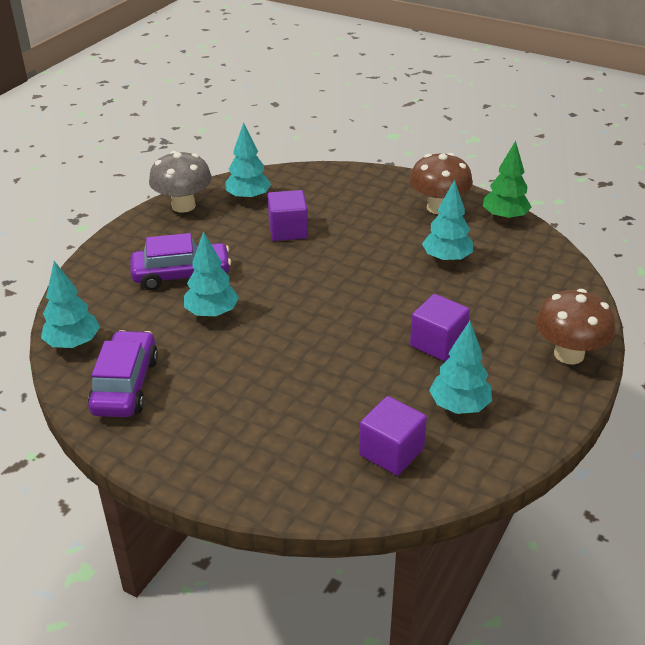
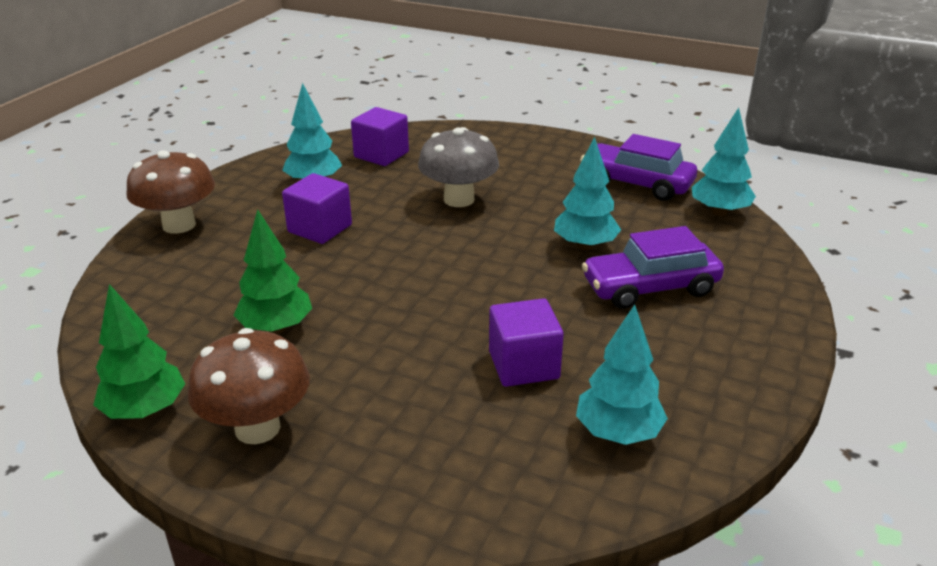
camera: 175 degrees right, 5 degrees down
(125, 385) = (636, 184): purple car -> purple car turned 120 degrees clockwise
(183, 206) = (727, 407): grey mushroom -> grey mushroom (459, 199)
(446, 259) = (276, 328): turquoise tree -> green tree

